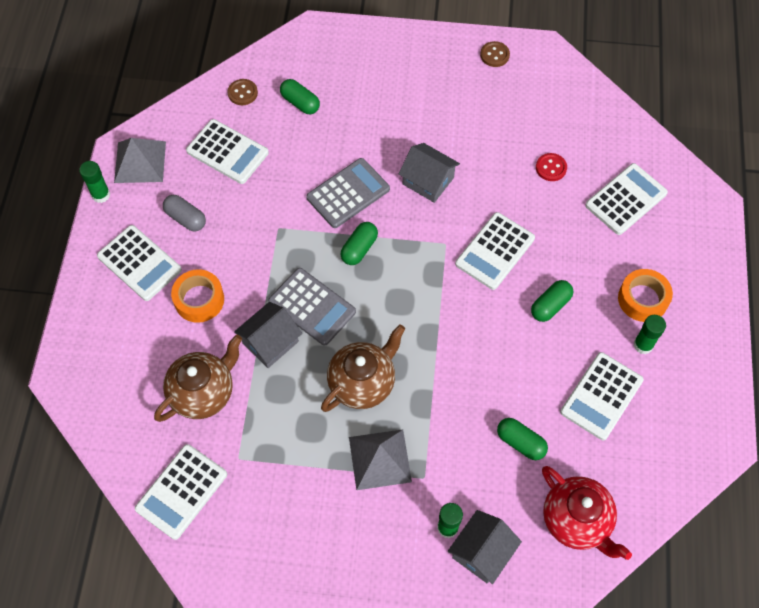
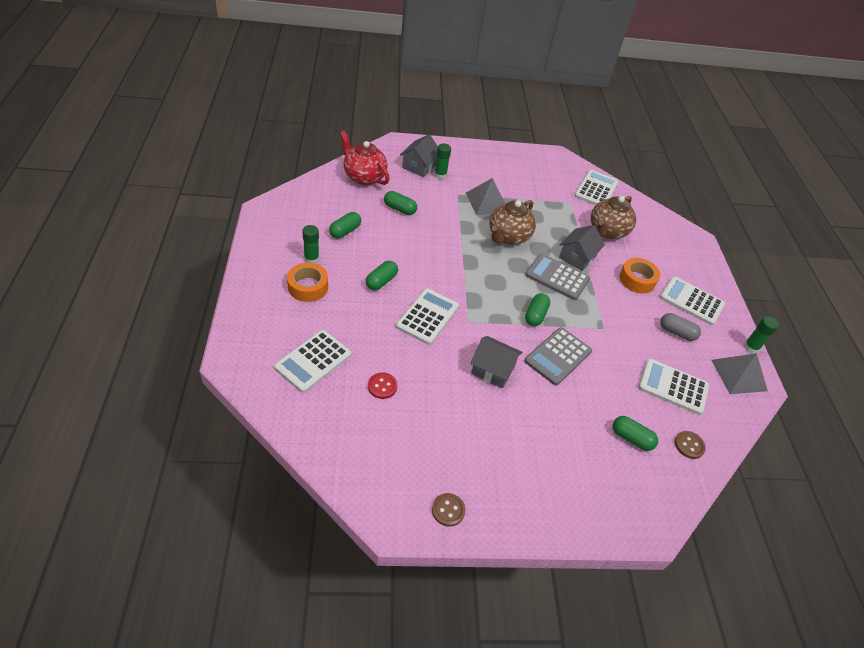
camera: 165 degrees right, 15 degrees down
(601, 396) = (345, 231): white calculator -> green capsule

